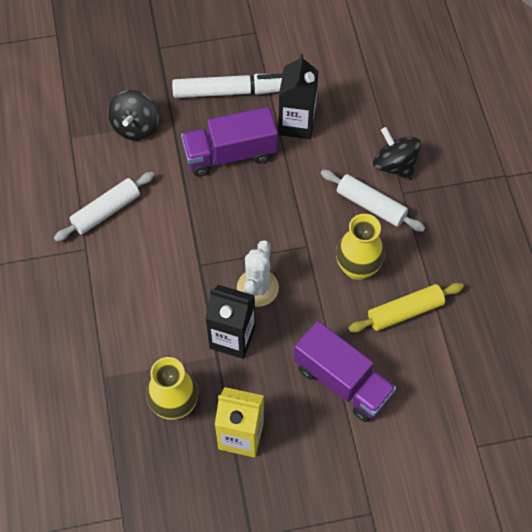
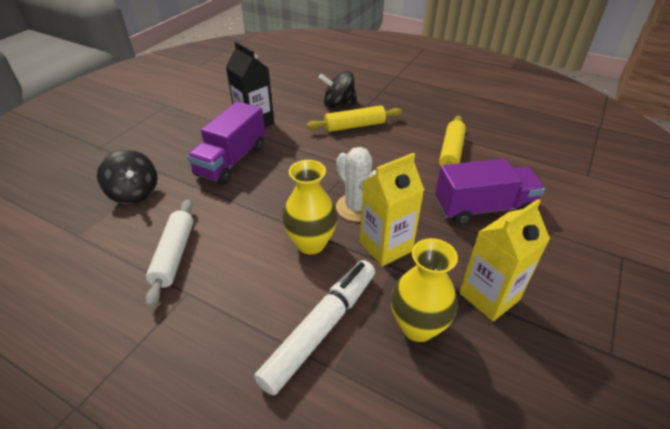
camera: 50 degrees left, 20 degrees down
(232, 91) = (188, 135): white marker -> white marker (321, 328)
(232, 337) = (386, 246): black carton -> yellow carton
(357, 268) = (394, 154): yellow vase -> yellow vase (311, 243)
(371, 205) = (354, 126): white rolling pin -> yellow rolling pin

